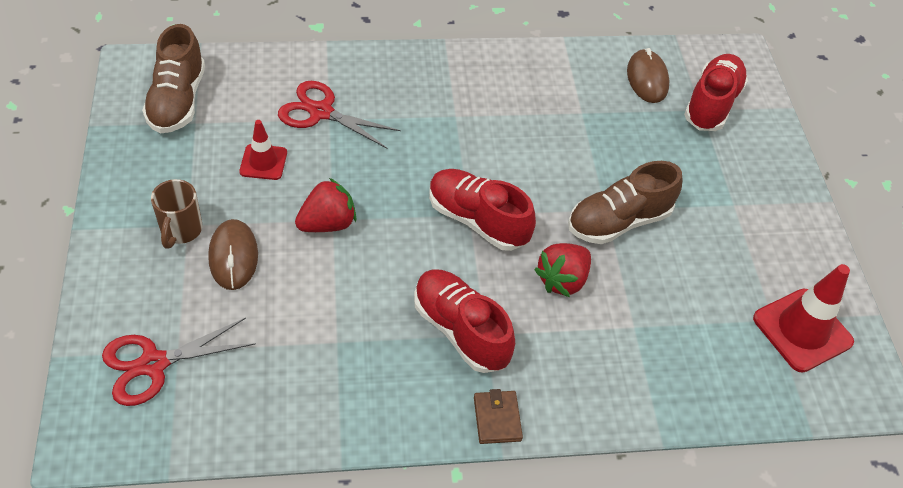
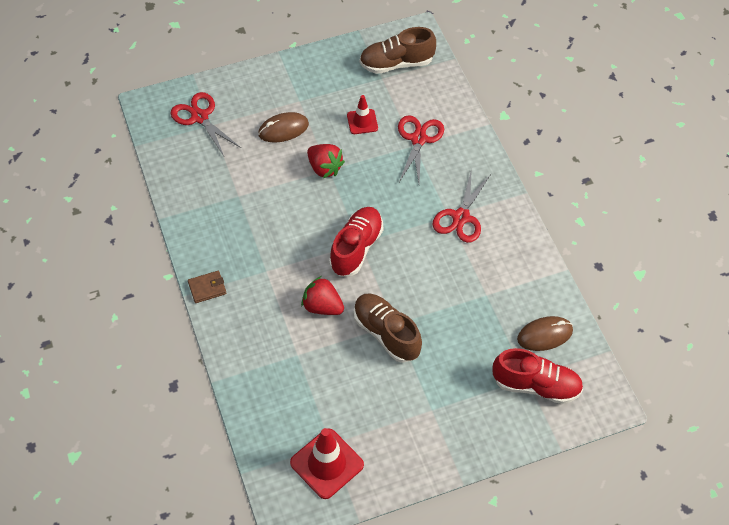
camera: 80 degrees right, 5 degrees up
(181, 230) = (294, 99): brown mug -> none
(461, 105) = (461, 217): none -> red scissors
(461, 330) = (265, 256): red shoe -> none

